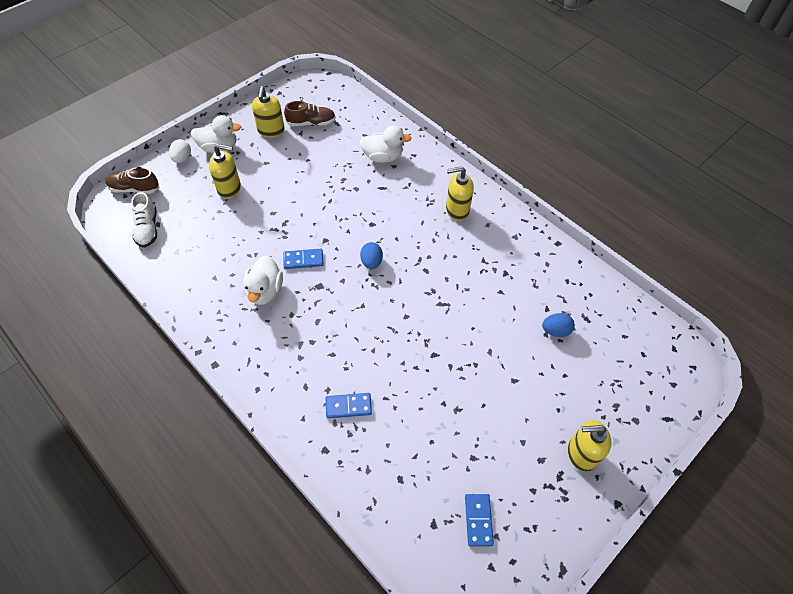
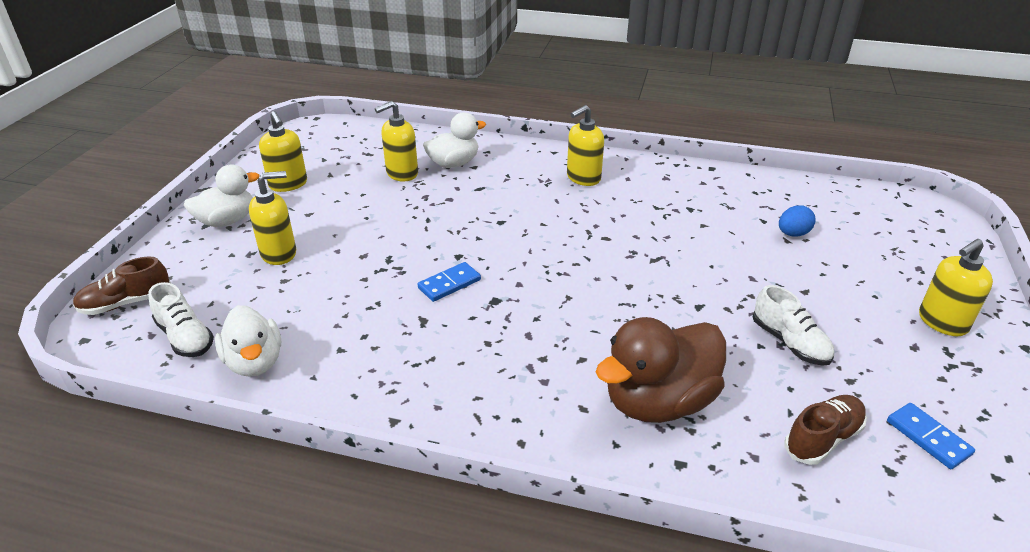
camera: 30 degrees left, 20 degrees down
(182, 158) = (179, 248): white egg -> none
(265, 291) = (428, 334): white duck -> white duck (255, 362)
(311, 123) = (335, 162): brown shoe -> brown shoe (823, 439)
(344, 152) = (401, 173): none -> yellow soap dispenser
(348, 406) = (658, 402): blue domino -> brown duck
(371, 262) = (536, 254): blue egg -> none
(463, 411) = (789, 343): none -> white shoe

